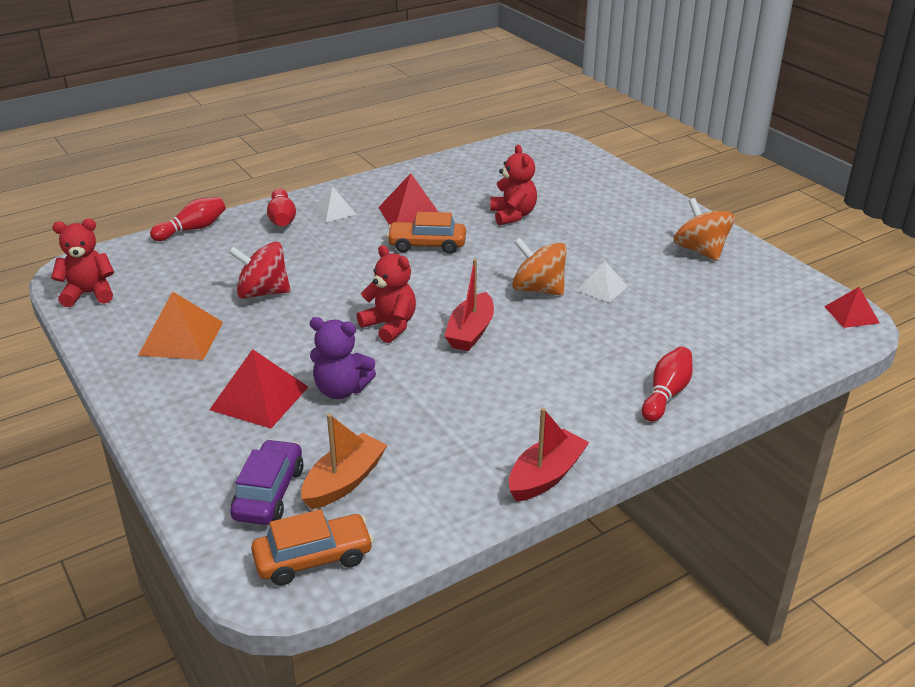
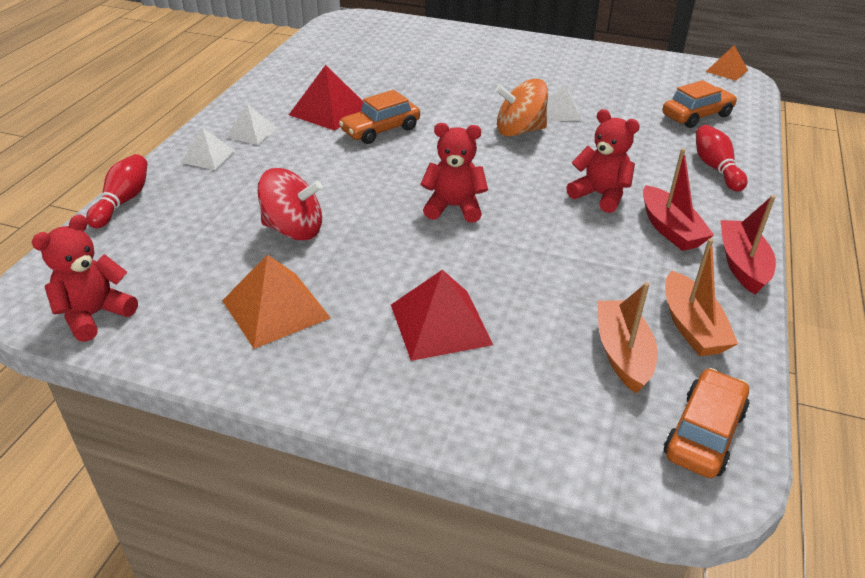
camera: 40 degrees left, 5 degrees up
(262, 292) = (293, 229): red spinning top -> red spinning top turned 135 degrees counterclockwise
(269, 493) = (582, 402): purple car -> none
(282, 218) = (208, 156): red bowling pin -> white pyramid
(341, 390) = (498, 279): purple teddy bear -> none
(424, 493) = (691, 327): none -> orange boat
(470, 332) = (523, 184): red boat -> red boat (670, 229)
(513, 215) = (413, 83): red teddy bear -> red teddy bear (600, 195)
(700, 251) = (581, 62): orange spinning top -> none
(733, 343) = (696, 115): none -> orange car
(851, 314) = (727, 71): red pyramid -> orange pyramid

